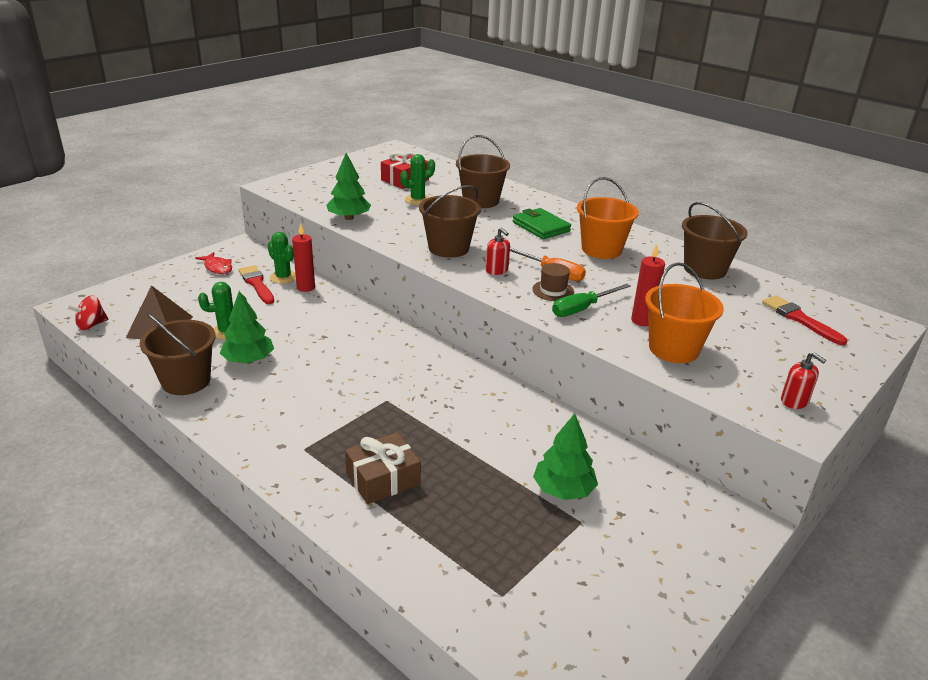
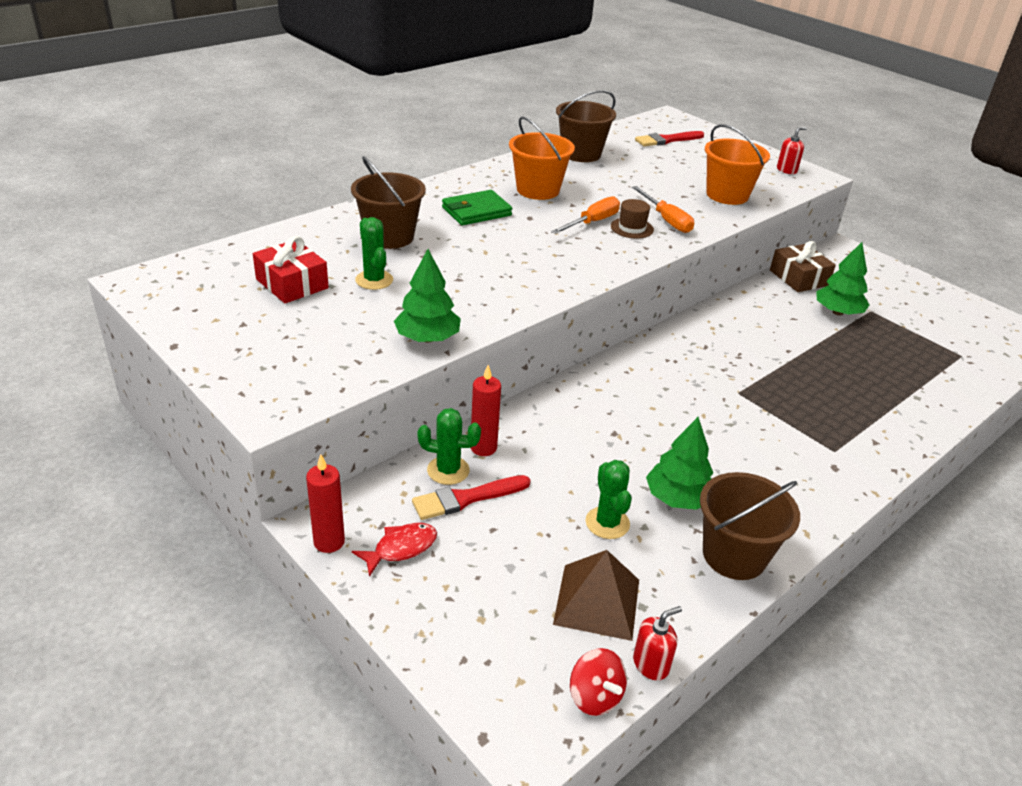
camera: 85 degrees left, 5 degrees up
(283, 277) = (448, 470): green cactus -> green cactus turned 45 degrees clockwise
(383, 478) = (860, 402): brown gift -> brown gift (798, 278)
(448, 248) = (531, 273): brown bucket -> none
(497, 270) = (589, 251): red soap dispenser -> red soap dispenser (651, 664)
(582, 309) = (666, 220): green screwdriver -> orange screwdriver
(642, 321) = (683, 198): red candle -> red candle (329, 542)

